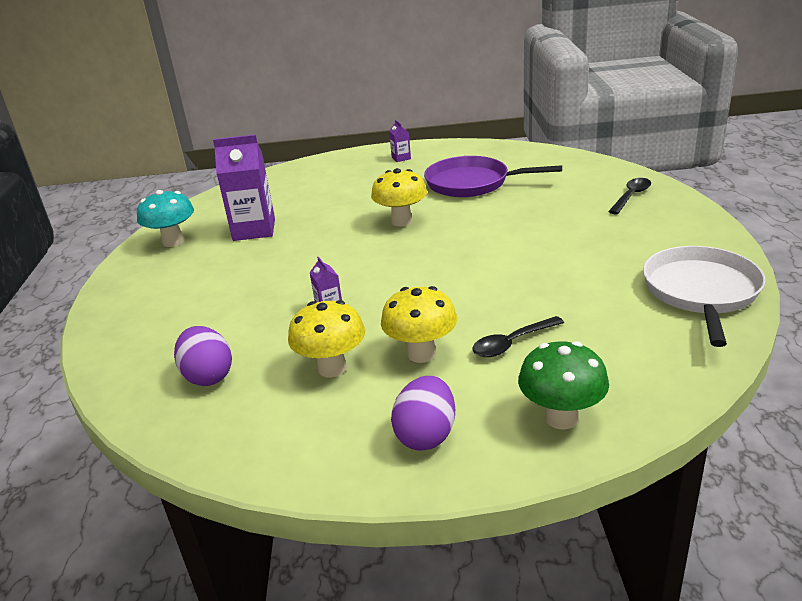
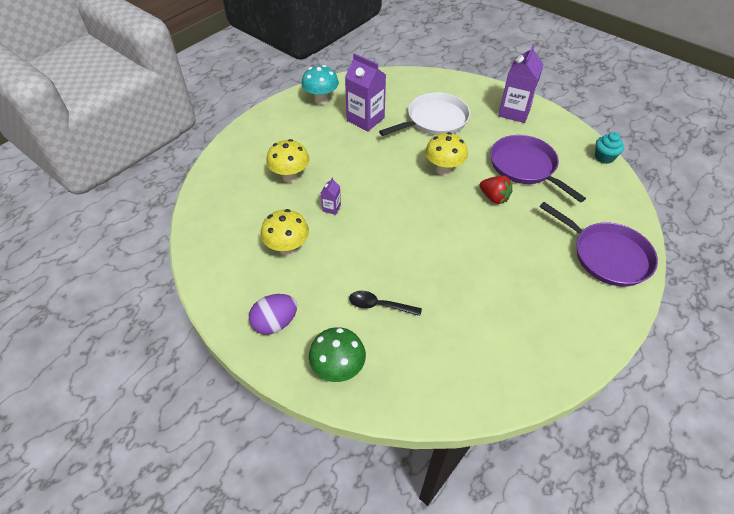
camera: 40 degrees right, 20 degrees up
(208, 376) = (239, 209): purple egg -> none
(401, 158) = (514, 112): purple carton -> purple carton, size x2.19
(421, 353) = (333, 274): yellow mushroom -> yellow mushroom (290, 177)
(481, 213) = (494, 198): none -> red strawberry
(523, 148) = (604, 157): none -> turquoise cupcake
(631, 196) = (607, 256): black spoon -> purple pan
(701, 292) = (526, 363): white pan -> white pan (434, 120)

